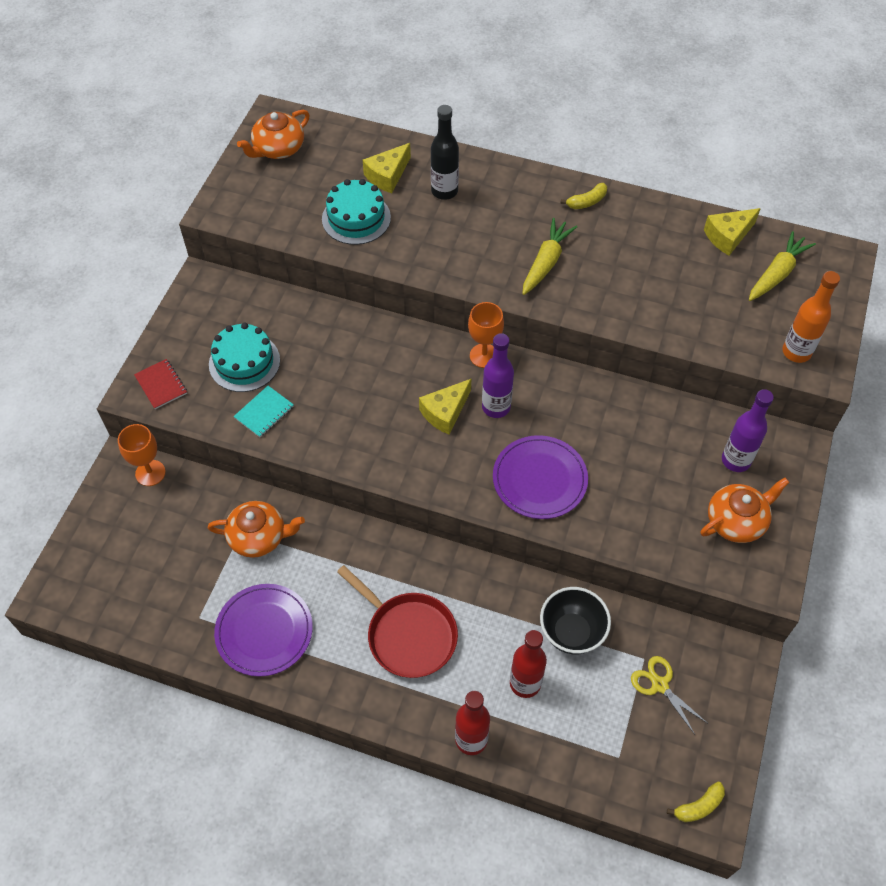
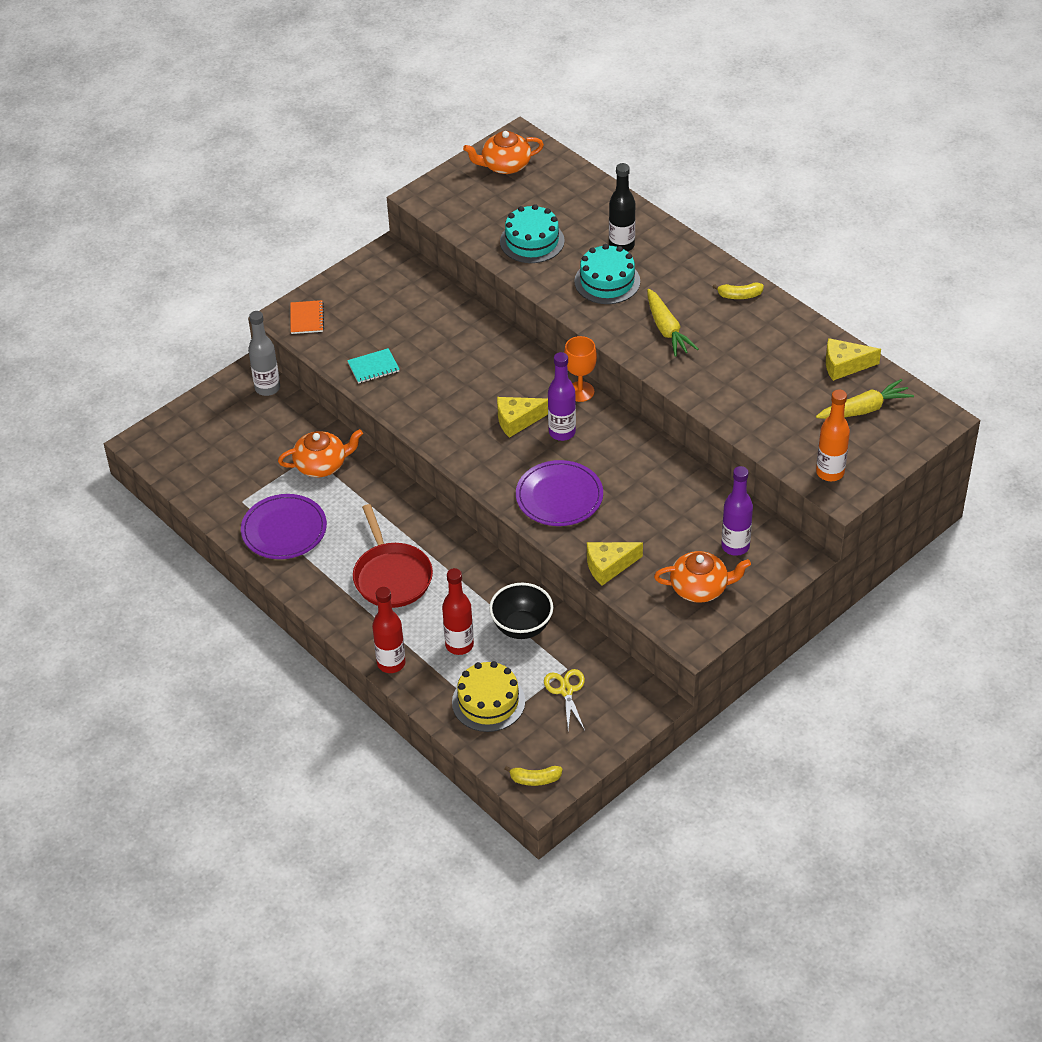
camera: 30 degrees right, 10 degrees down
(150, 473) = (267, 388): orange goblet -> grey bottle
(161, 385) = (307, 318): red notebook -> orange notebook
(244, 362) = (382, 325): turquoise cake -> turquoise cake (607, 281)
(259, 537) = (322, 465): orange teapot -> orange teapot turned 45 degrees counterclockwise
(387, 175) = (582, 217): yellow cheese -> yellow cheese (608, 566)
(546, 262) = (667, 329): yellow carrot -> yellow carrot turned 105 degrees clockwise
(595, 736) = (488, 701): none -> yellow cake

